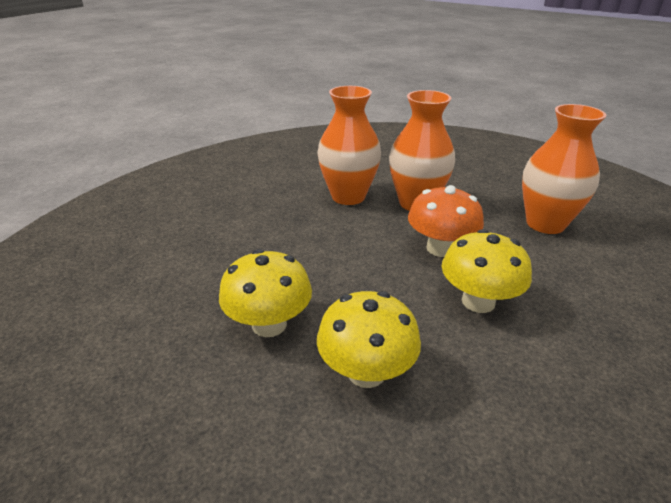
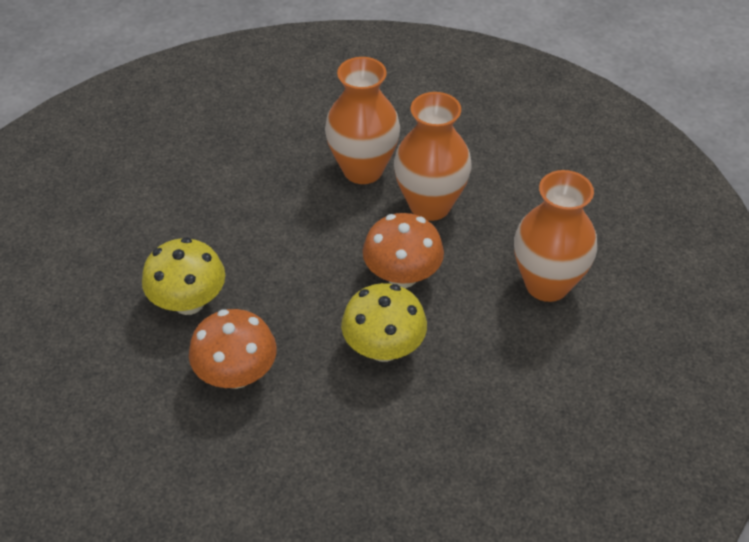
camera: 25 degrees right, 15 degrees up
(366, 372) = (236, 374): yellow mushroom -> orange mushroom

